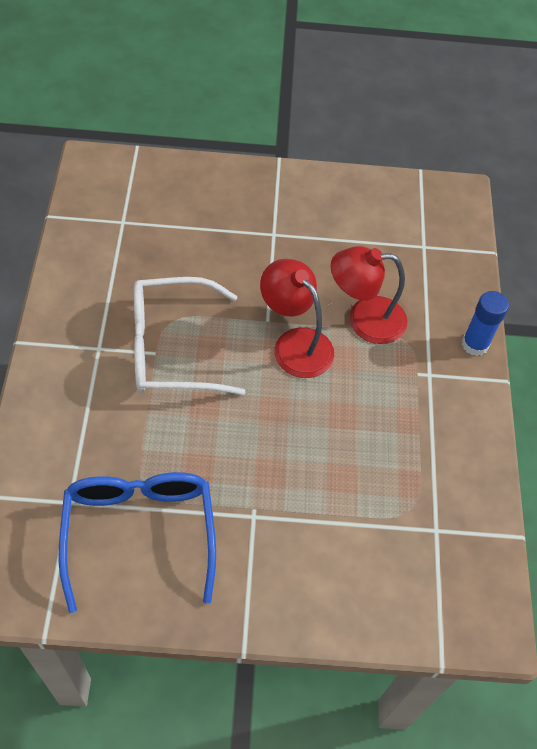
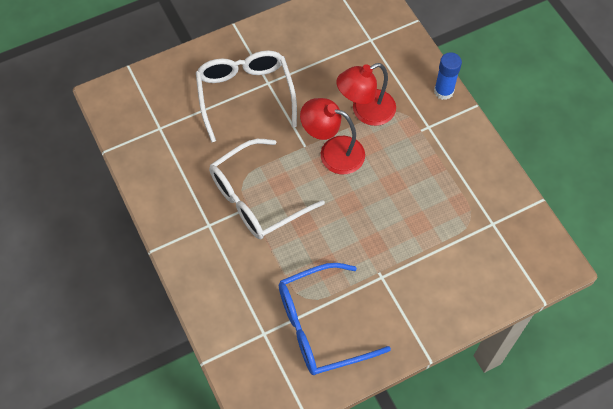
camera: 25 degrees left, 5 degrees up
(139, 532) = (320, 326): blue glasses -> blue glasses turned 75 degrees counterclockwise
(239, 234) = (245, 94): none -> white glasses

